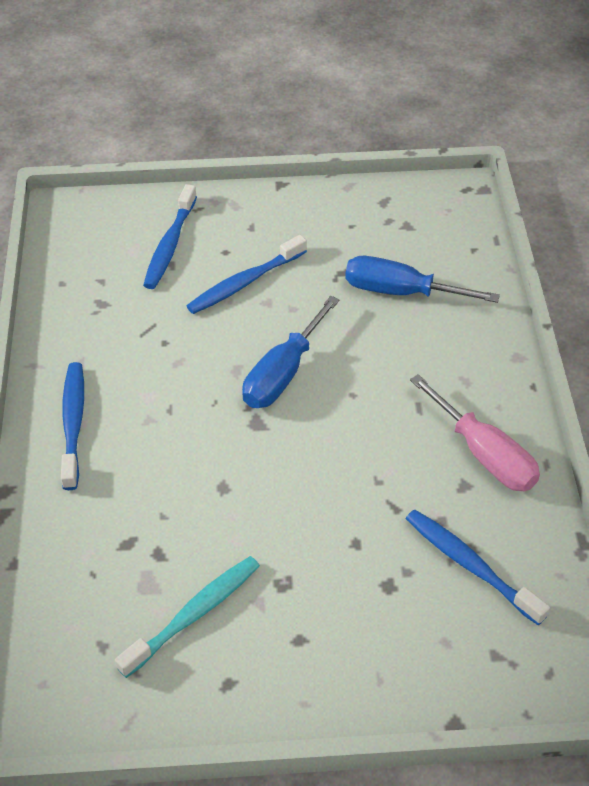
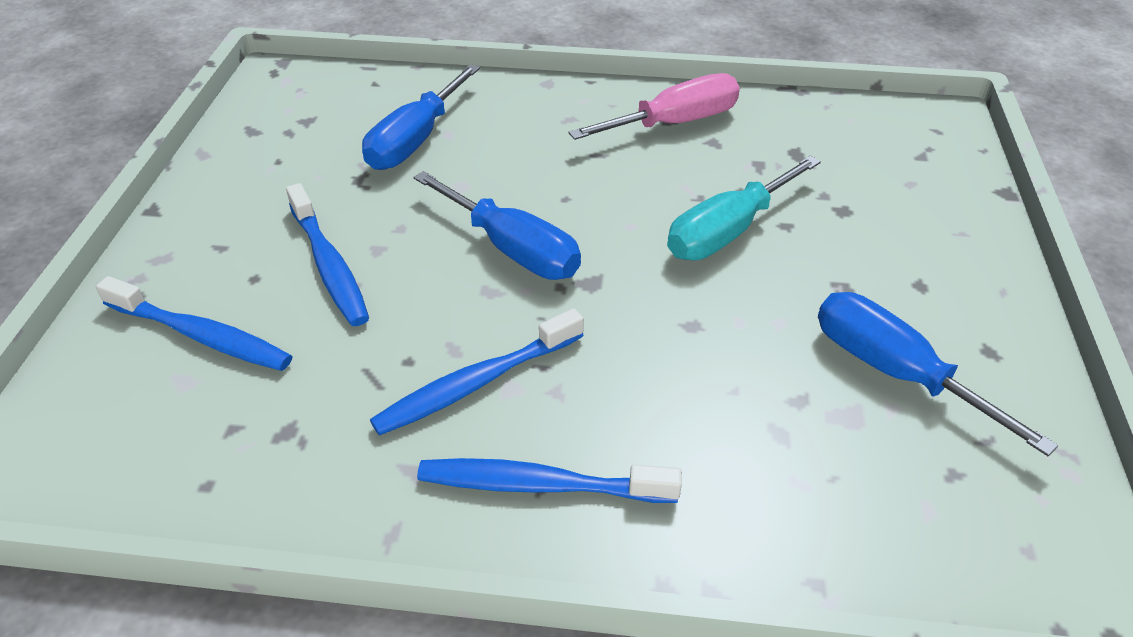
camera: 80 degrees left, 5 degrees down
(194, 614) = (895, 372): turquoise toothbrush -> blue screwdriver
(336, 502) = (728, 231): none -> turquoise screwdriver
(470, 565) = (816, 154): blue toothbrush -> blue toothbrush (476, 383)

